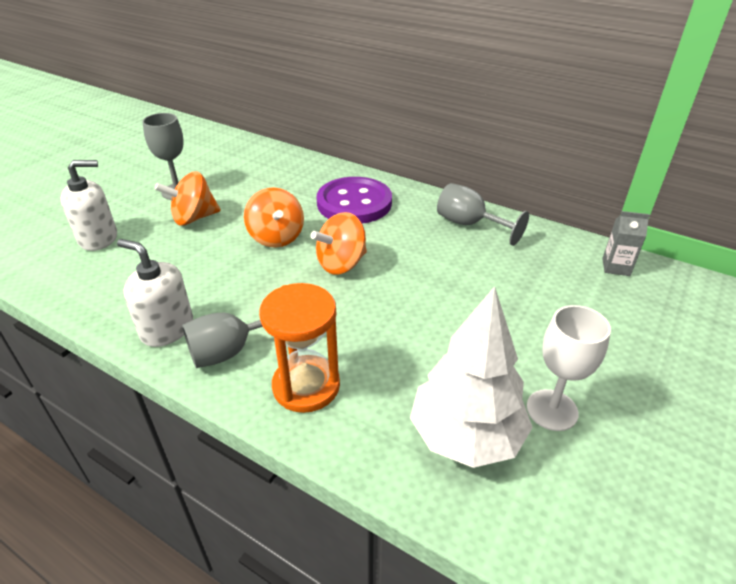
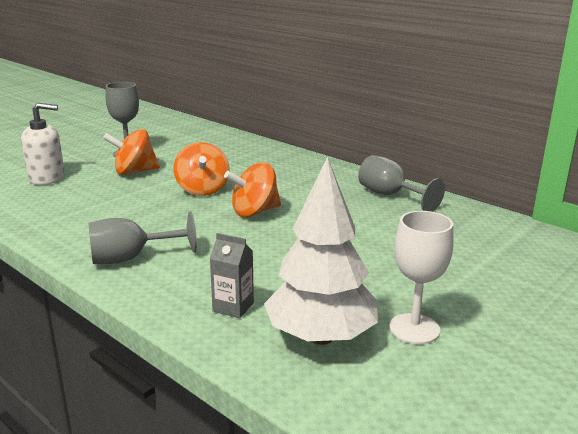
camera: 10 degrees right, 15 degrees down
(167, 328) = (80, 239): white soap dispenser -> none
(306, 386) = (186, 288): orange hourglass -> none
(354, 203) = (284, 173): purple button -> none
(616, 267) = (527, 237): grey carton -> grey carton (233, 307)

